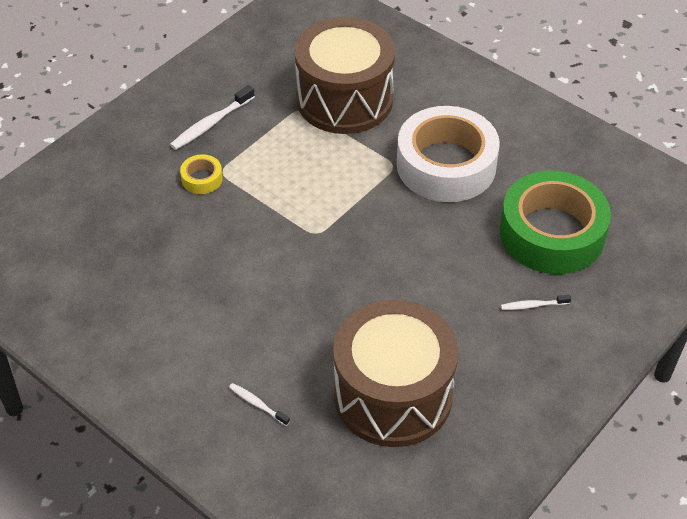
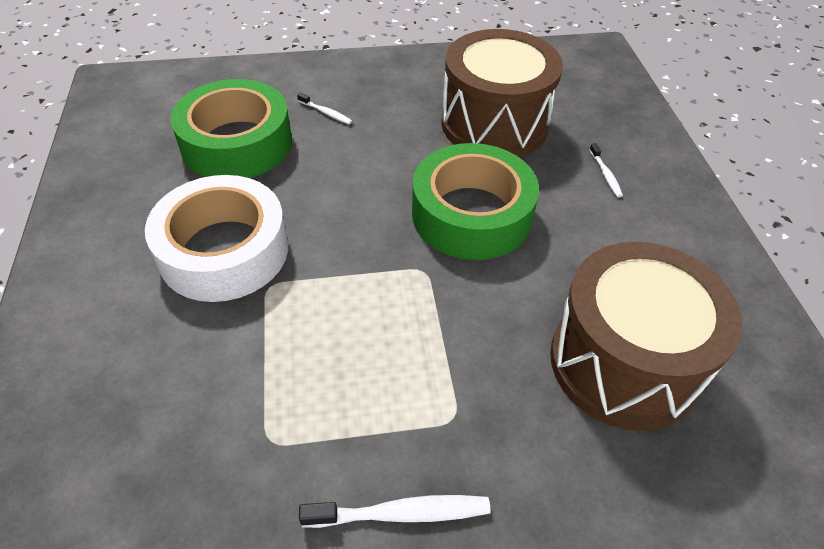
camera: 140 degrees left, 0 degrees up
(202, 179) = (486, 426): yellow tape -> none
(326, 293) = (471, 214): none -> green tape
(344, 99) = (204, 412): brown drum -> brown drum (624, 362)

